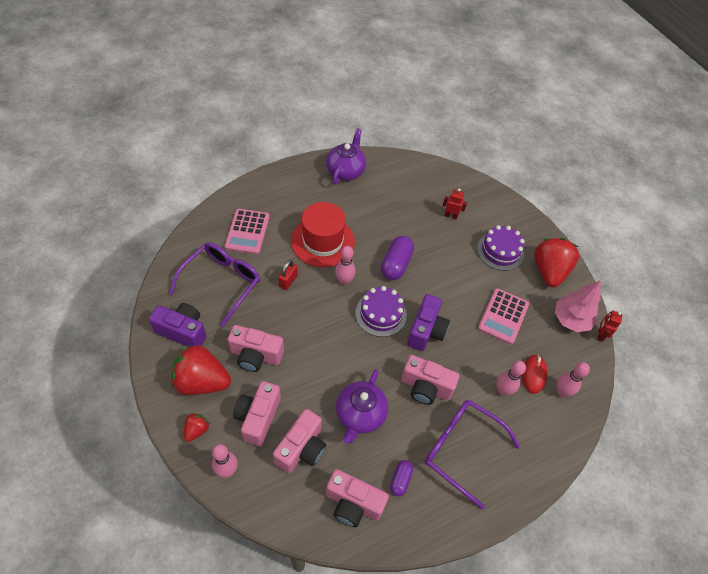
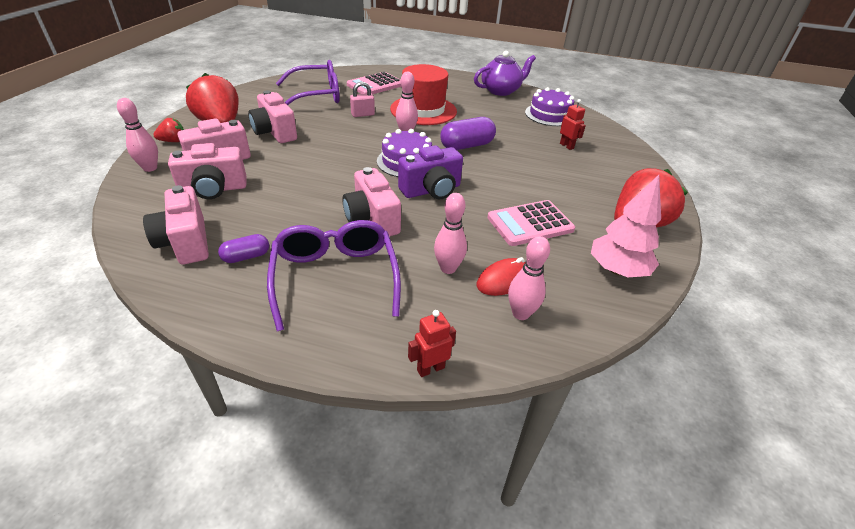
camera: 45 degrees right, 15 degrees down
(183, 331) = (253, 101): purple camera -> none
(288, 281) = (363, 114): red padlock -> pink padlock
(360, 415) = (288, 200): purple teapot -> none
(500, 251) = (592, 186): purple cake -> purple cake (549, 115)
(600, 335) = (646, 304): red robot -> red robot (430, 368)

